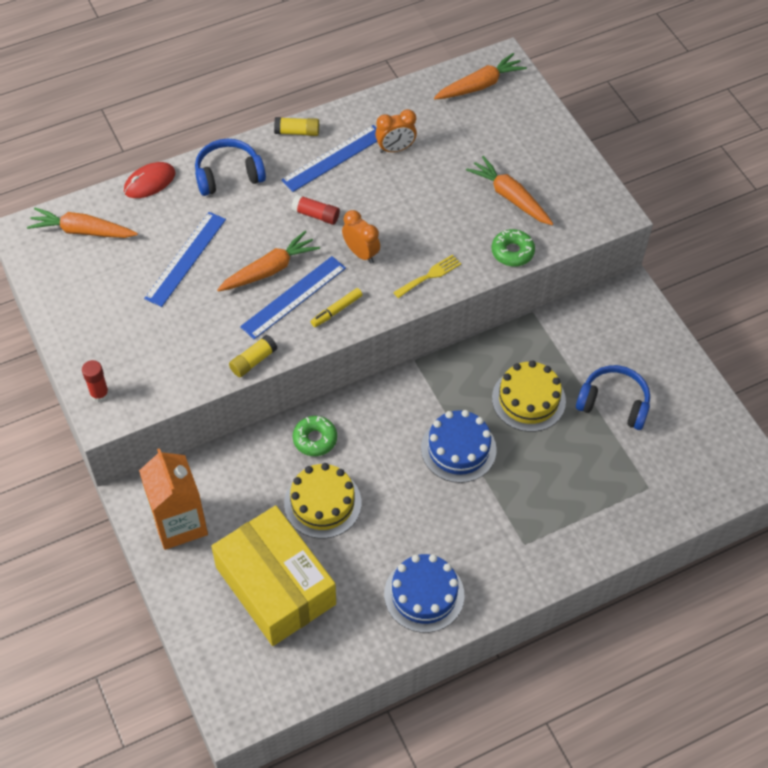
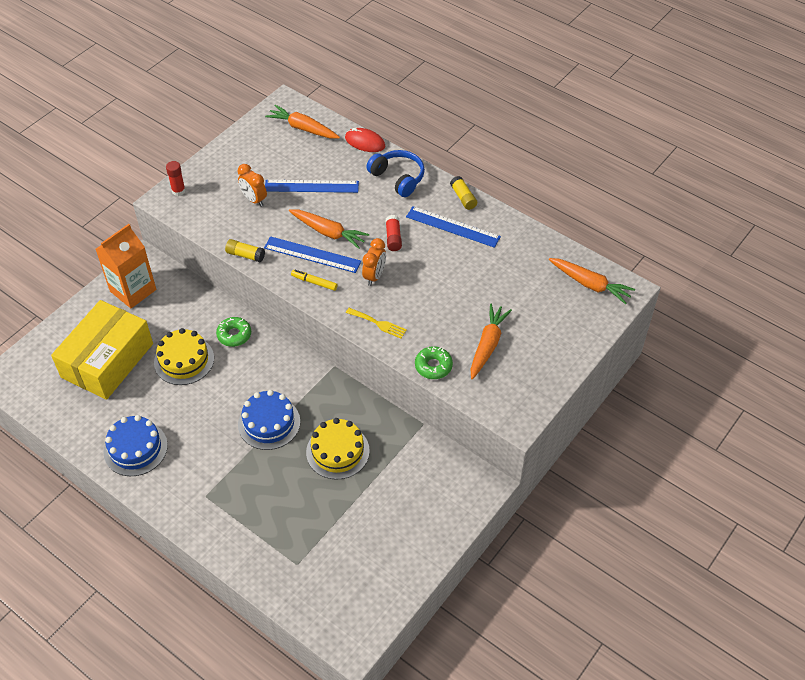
camera: 65 degrees right, 5 degrees down
(83, 231) = (303, 128): orange carrot -> orange carrot turned 45 degrees counterclockwise
(395, 149) = (487, 258): orange clock -> orange clock (254, 200)
(613, 403) = (365, 511): blue headphones -> none

